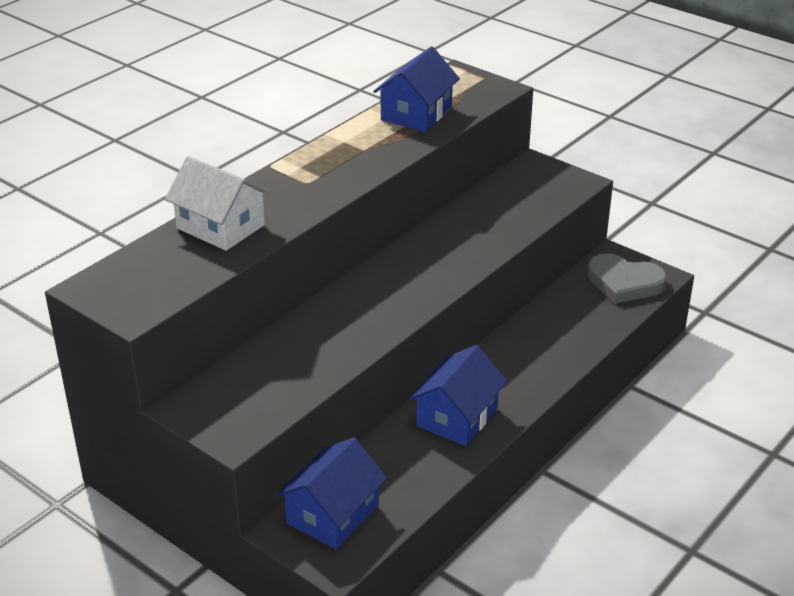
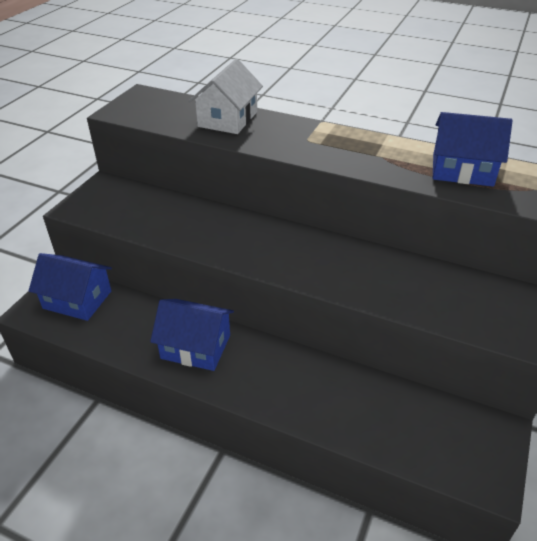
camera: 75 degrees right, 5 degrees up
(624, 283) = (456, 447): grey heart -> none

